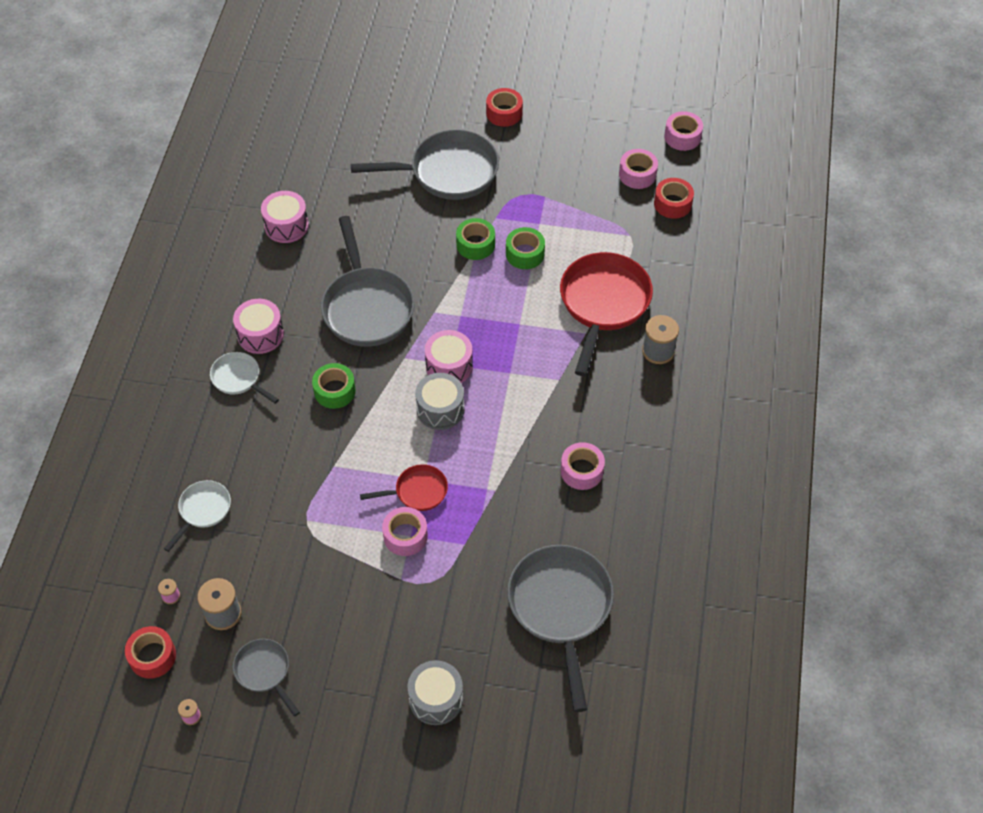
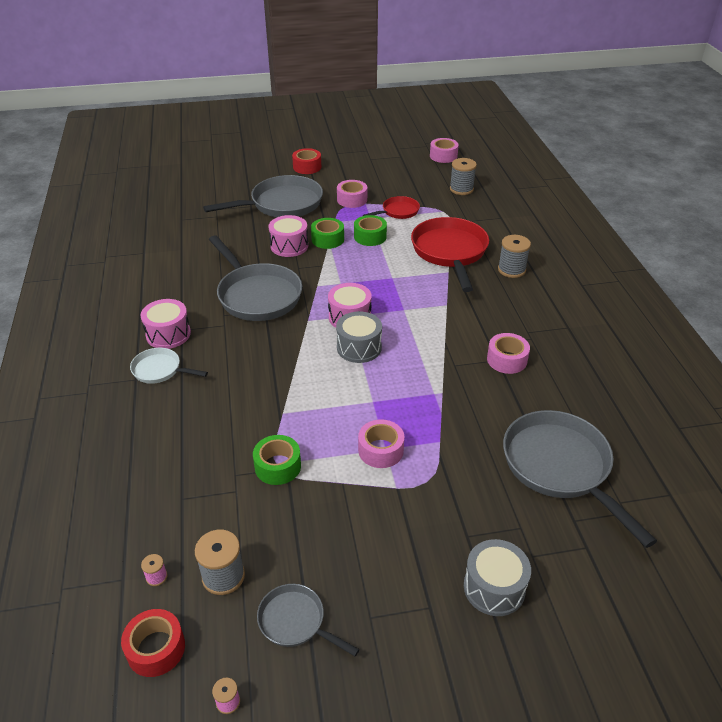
camera: 20 degrees left, 15 degrees down
(203, 510) = (164, 485): white pan -> none
(286, 226) = (162, 260): pink drum -> pink drum (289, 246)
(334, 391) = (256, 357): green tape -> green tape (278, 466)
(417, 491) = (372, 412): red pan -> red pan (398, 212)
(637, 174) = (425, 179): pink tape -> pink tape (352, 200)
(672, 204) = (461, 189): red tape -> grey spool

